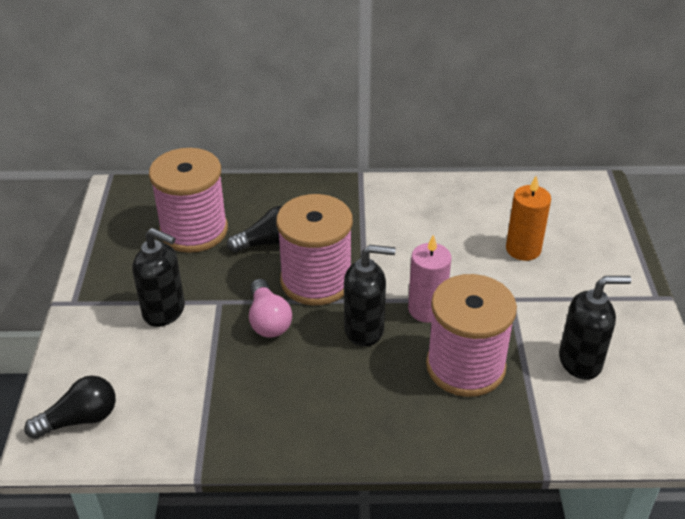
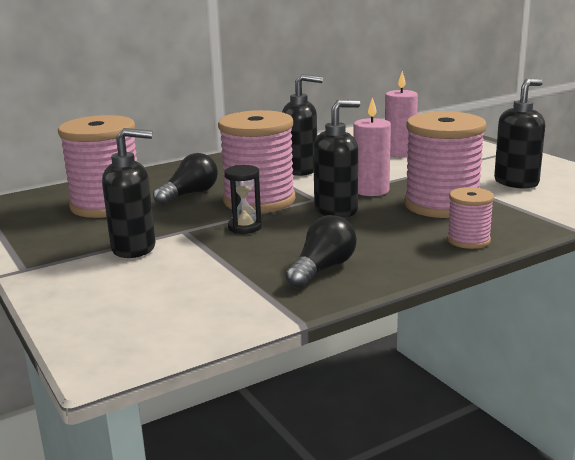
camera: 30 degrees left, 20 degrees down
(80, 419) = (123, 330): black light bulb -> black light bulb (322, 269)
(268, 320) = (245, 227): pink light bulb -> black hourglass
(398, 241) = (301, 170): none -> black soap dispenser
(429, 436) = (468, 240): none -> pink spool
(523, 249) = (399, 153): orange candle -> pink candle

